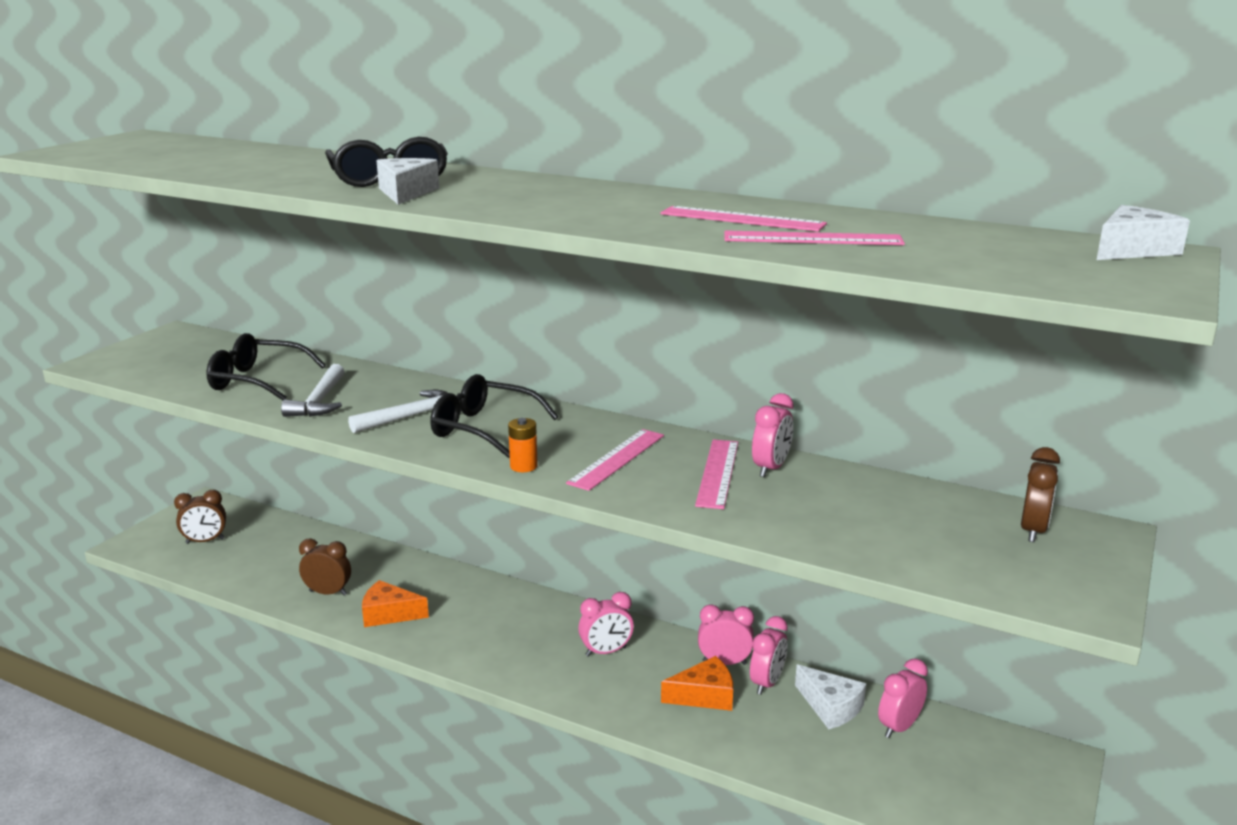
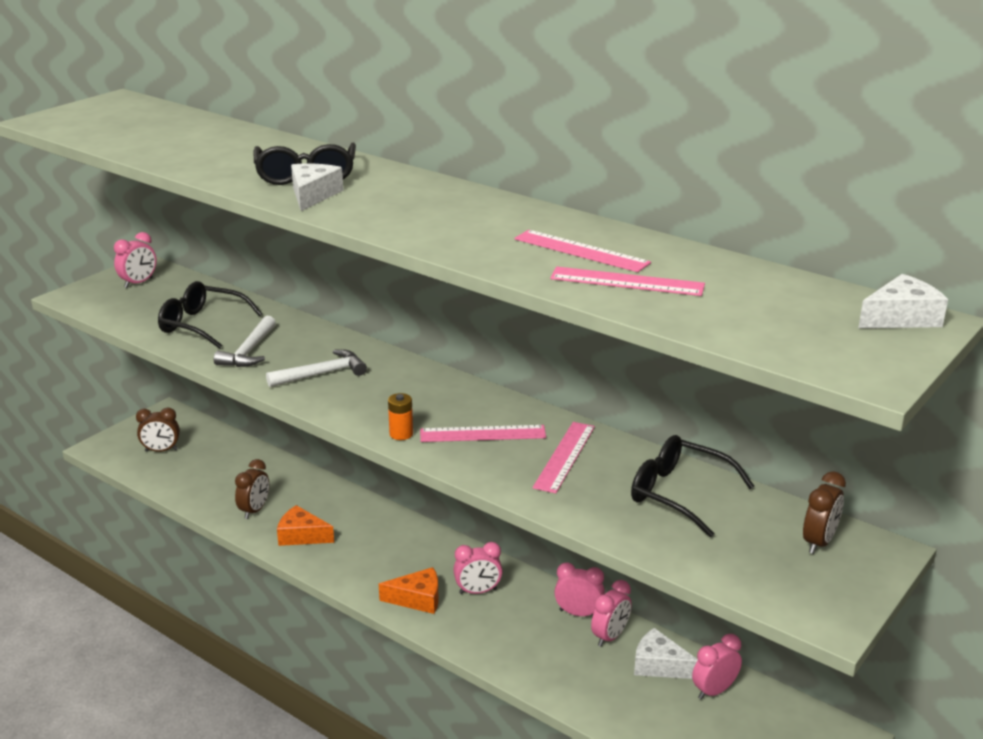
camera: 10 degrees right, 5 degrees up
(328, 593) = (254, 510): brown clock -> brown clock turned 90 degrees clockwise
(483, 428) = (378, 392): black glasses -> black glasses (678, 494)
(617, 459) = (482, 434): pink ruler -> pink ruler turned 45 degrees clockwise
(705, 695) = (552, 641): orange cheese -> orange cheese (417, 599)
(771, 468) = (613, 456): pink clock -> pink clock (138, 283)
(830, 707) = (659, 665): white cheese -> white cheese turned 150 degrees clockwise

